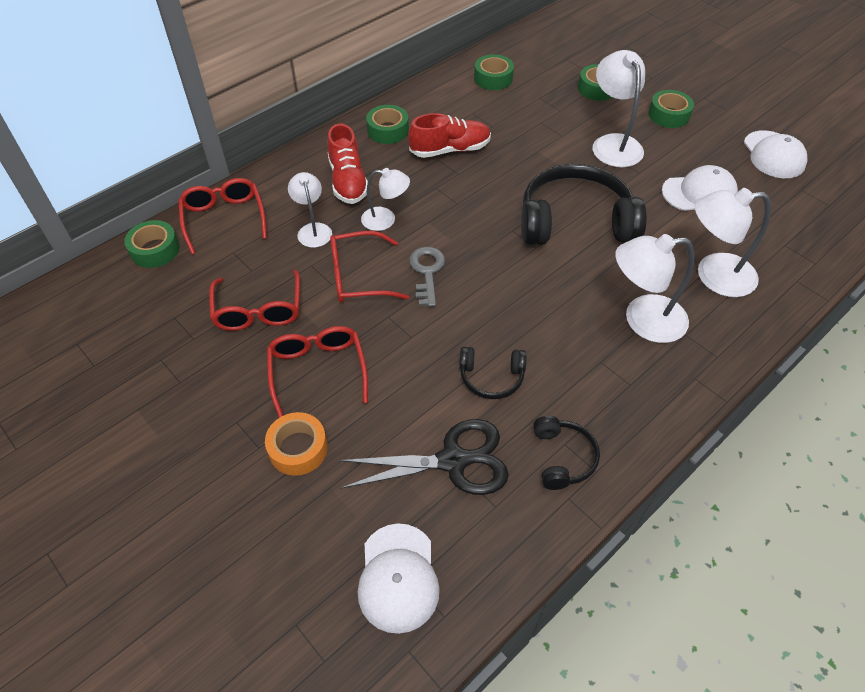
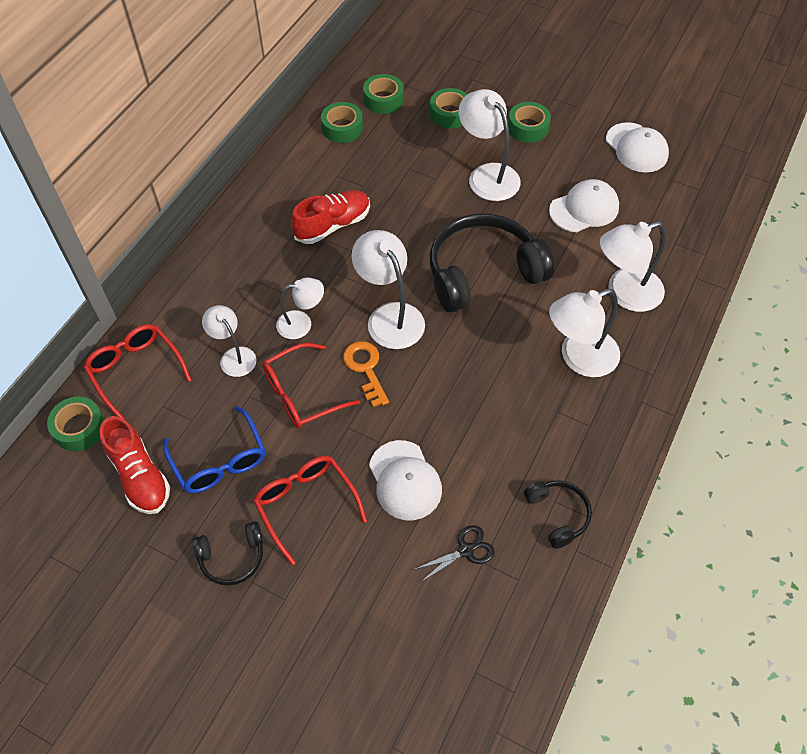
camera: 20 degrees left, 5 degrees up
(258, 310) = (219, 460): red glasses -> blue glasses
(298, 448) = (322, 587): orange tape -> none
(348, 181) = (245, 290): red shoe -> red shoe (139, 476)
(388, 130) = (260, 219): green tape -> green tape (383, 99)
(398, 577) = (462, 673): white cap -> white cap (405, 480)
(427, 272) = (366, 369): grey key -> orange key
(453, 461) = (466, 550): black scissors -> black scissors, size x0.53
(469, 235) = (390, 316): none -> white lamp
(491, 377) = (468, 458): black headphones -> black headphones (232, 557)

